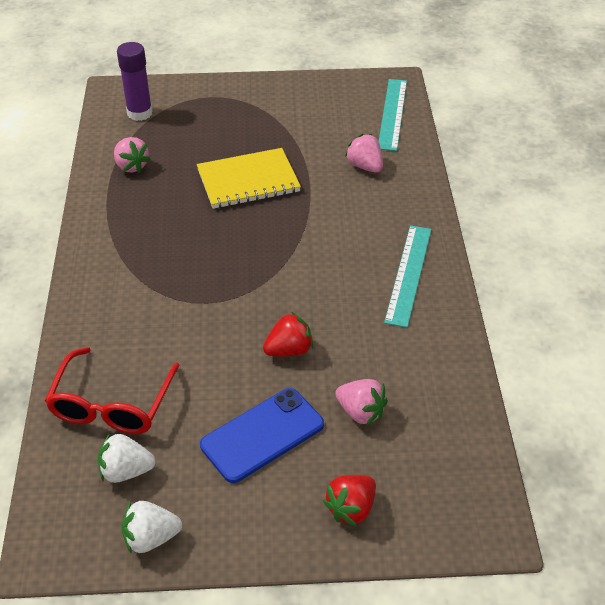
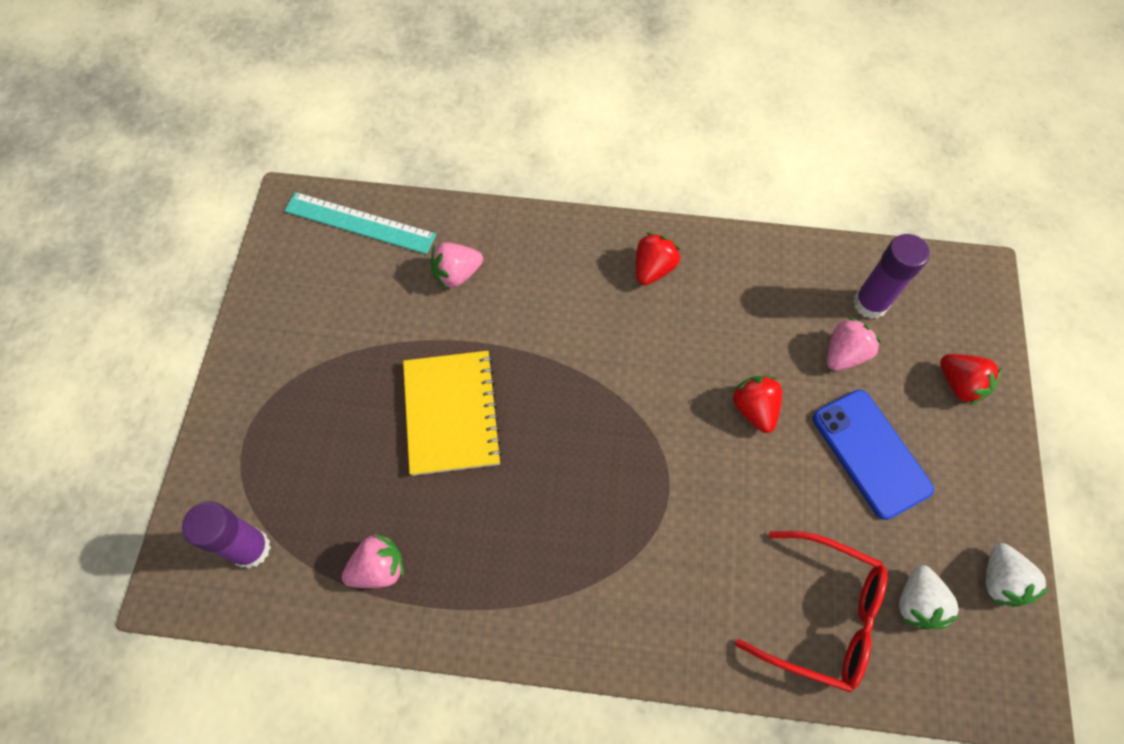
camera: 80 degrees left, 20 degrees up
(409, 274) = (653, 269): turquoise ruler -> red strawberry
(423, 431) = (870, 303): none -> purple glue stick

